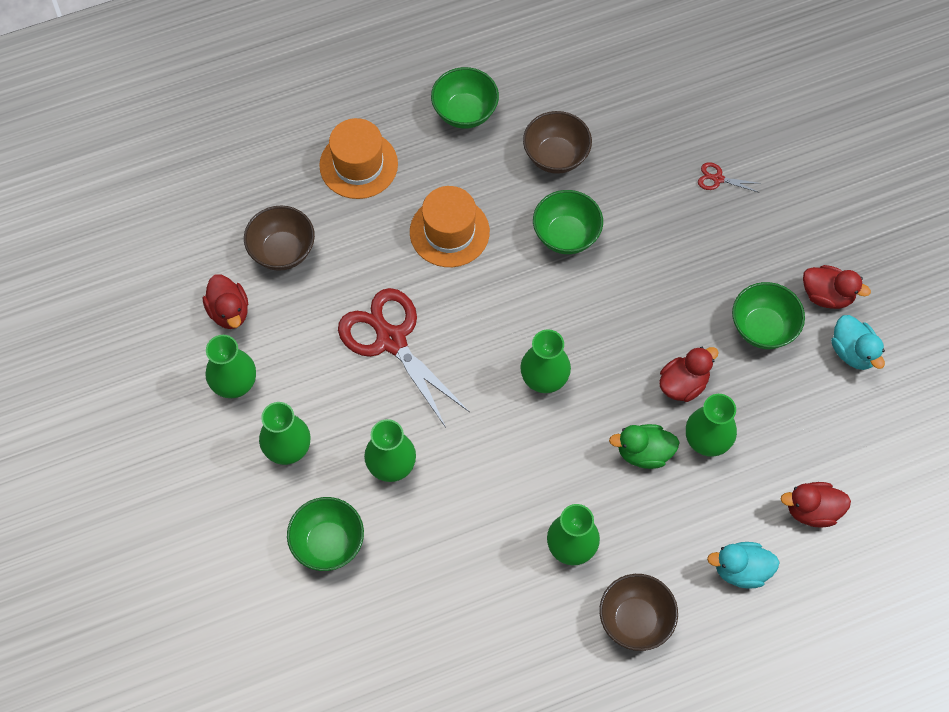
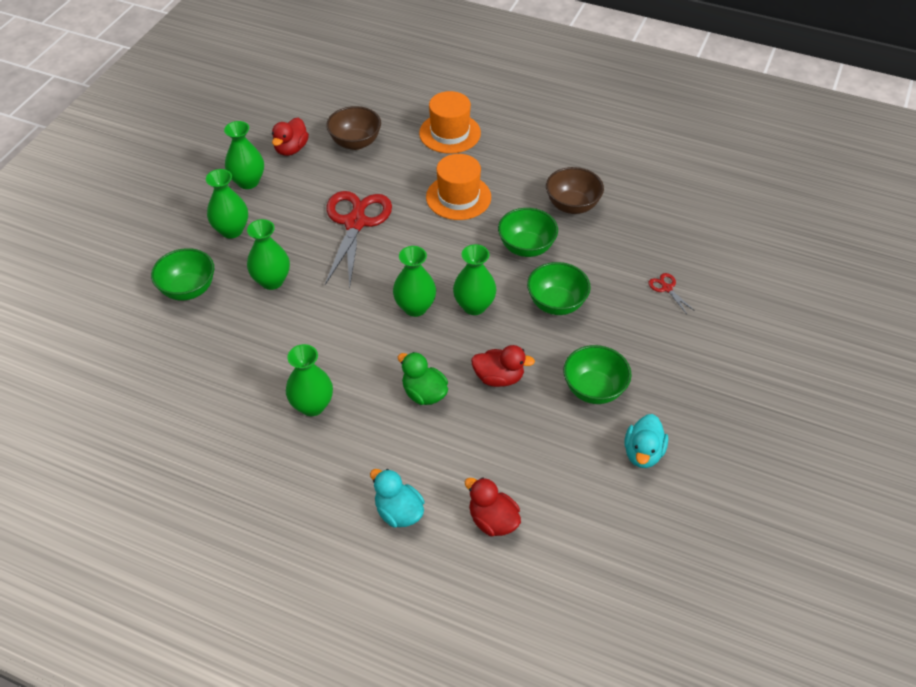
camera: 45 degrees right, 15 degrees down
(465, 112) = (544, 149): green bowl -> green bowl (556, 303)
(635, 620) = (295, 479): brown bowl -> none
(706, 441) = (473, 421): green vase -> green vase (474, 306)
(827, 295) = (665, 406): red duck -> none

